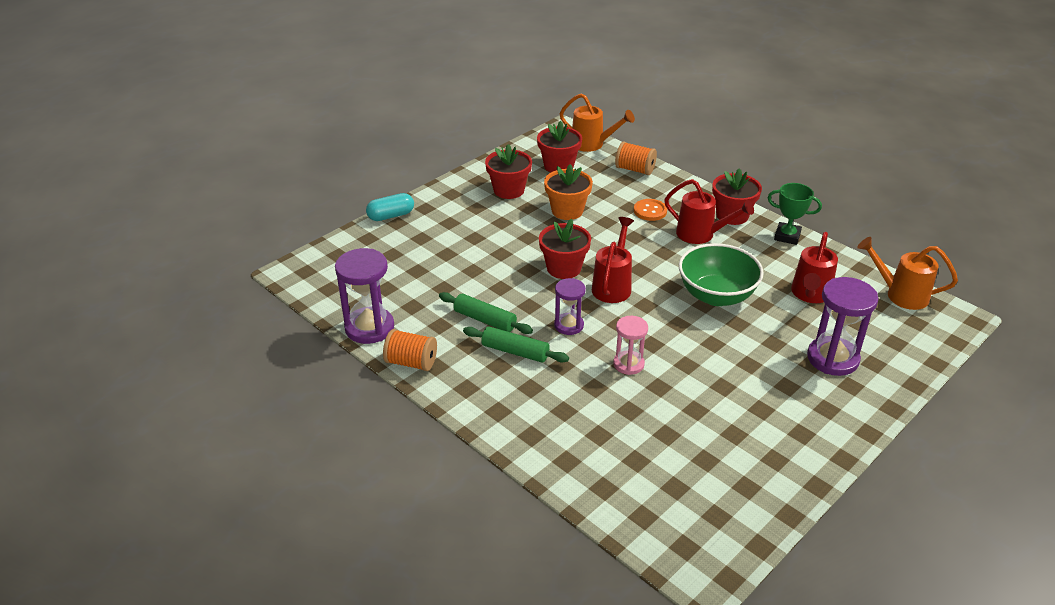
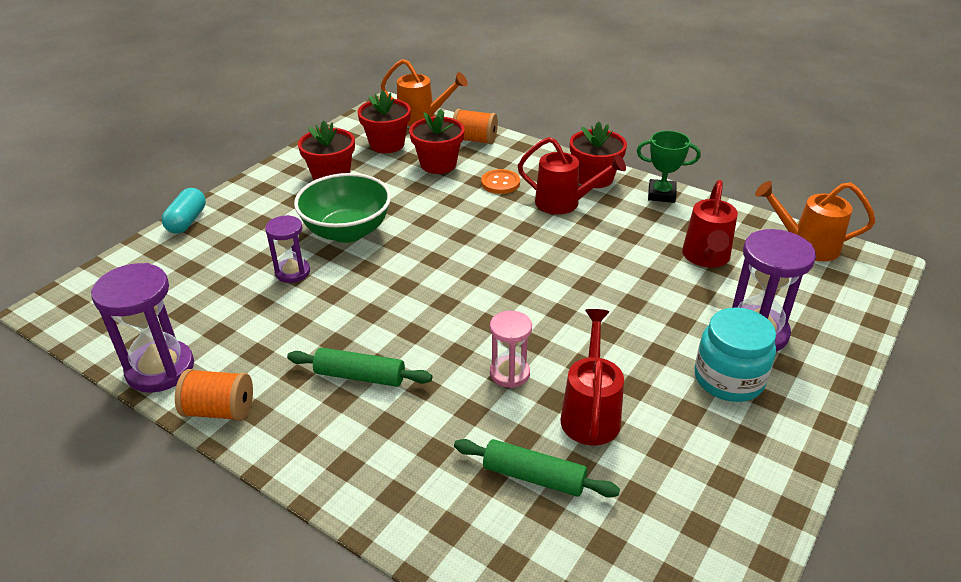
camera: 10 degrees left, 0 degrees up
(391, 216) = (187, 221): turquoise capsule -> turquoise capsule turned 45 degrees counterclockwise
(485, 320) = (316, 338): green rolling pin -> green rolling pin (534, 476)
(564, 268) = (409, 261): red flower pot -> red flower pot (438, 164)
(567, 211) = (404, 193): orange flower pot -> none
(569, 325) = (425, 332): purple hourglass -> purple hourglass (292, 272)
(613, 286) = (472, 275): red watering can -> red watering can (590, 413)
(716, 295) = (598, 272): green bowl -> green bowl (347, 231)
(799, 390) = (728, 379): none -> turquoise jar

